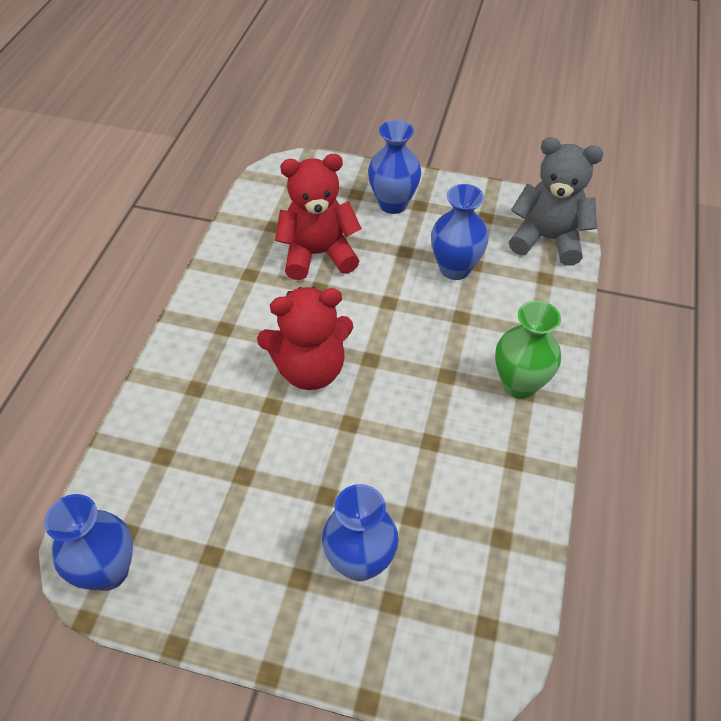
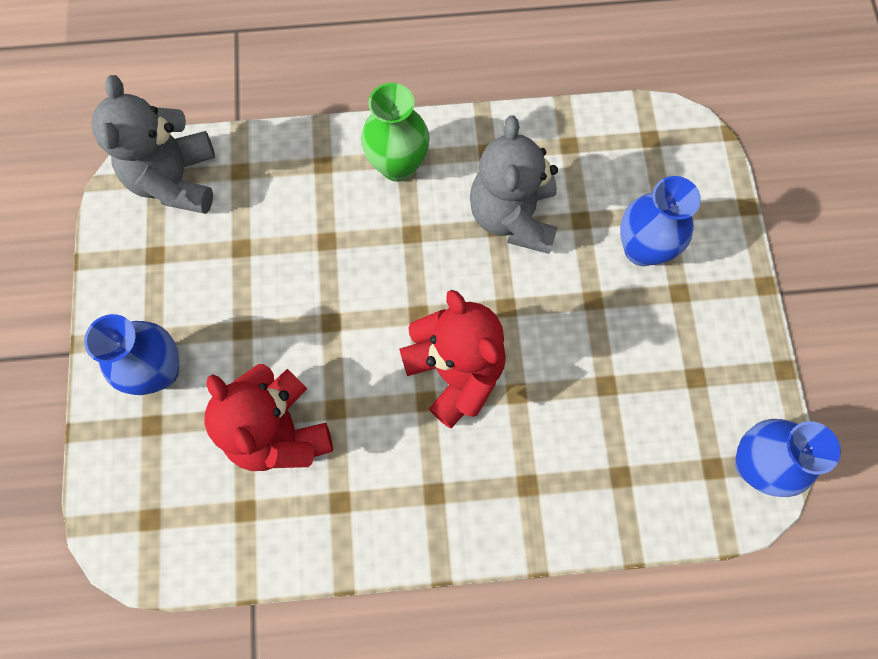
camera: 110 degrees left, 20 degrees up
(436, 458) = (513, 216): none -> grey teddy bear
(455, 268) = (254, 266): blue vase -> none

